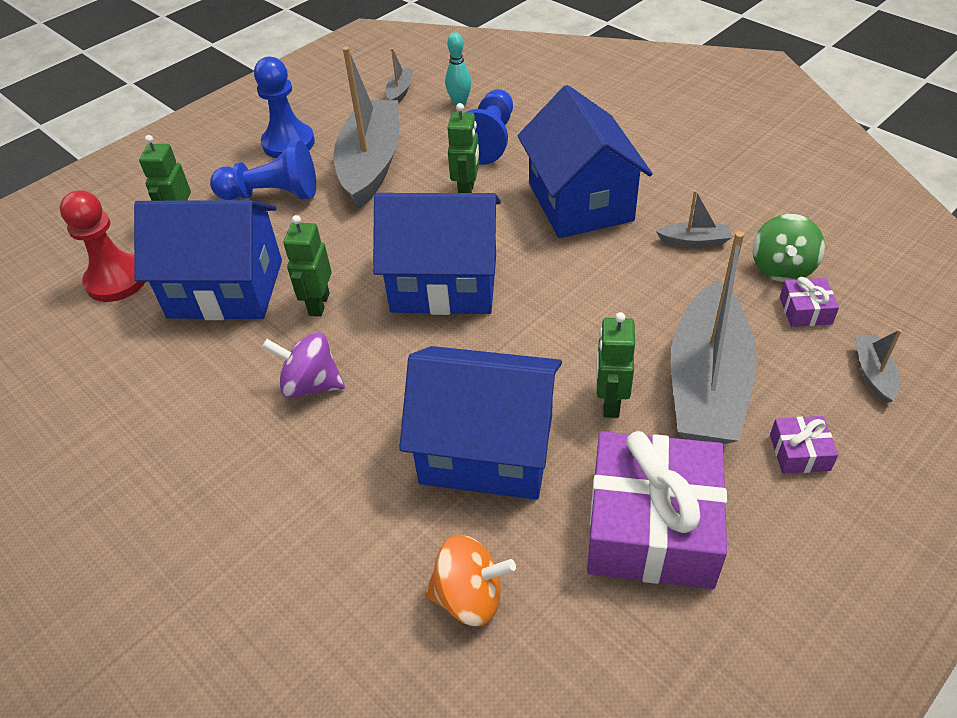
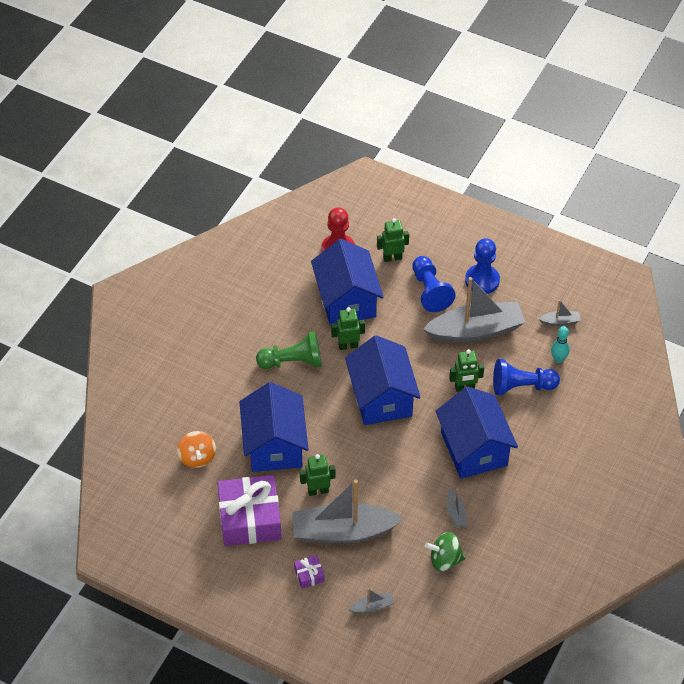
camera: 70 degrees right, 5 degrees up
(311, 385) = (293, 362): purple spinning top -> green pawn
(580, 202) = (474, 449): blue house -> blue house turned 75 degrees counterclockwise
(805, 310) = (412, 573): purple gift -> none

